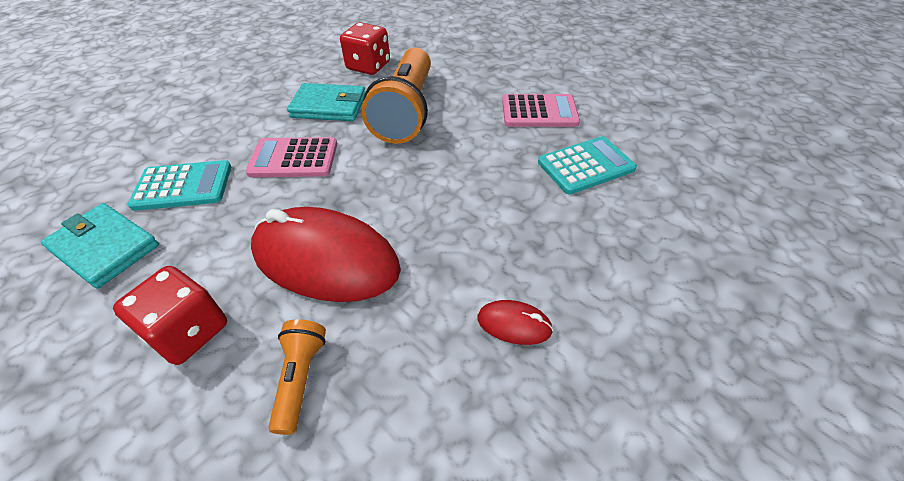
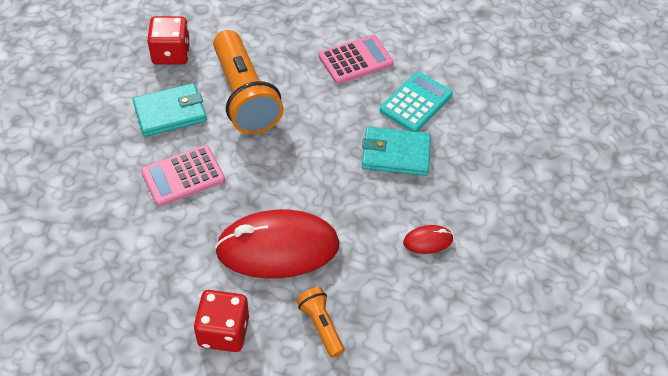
camera: 30 degrees left, 5 degrees up
(104, 248) = (98, 306): turquoise wallet -> turquoise wallet (395, 154)
(183, 186) = (110, 235): turquoise calculator -> none

